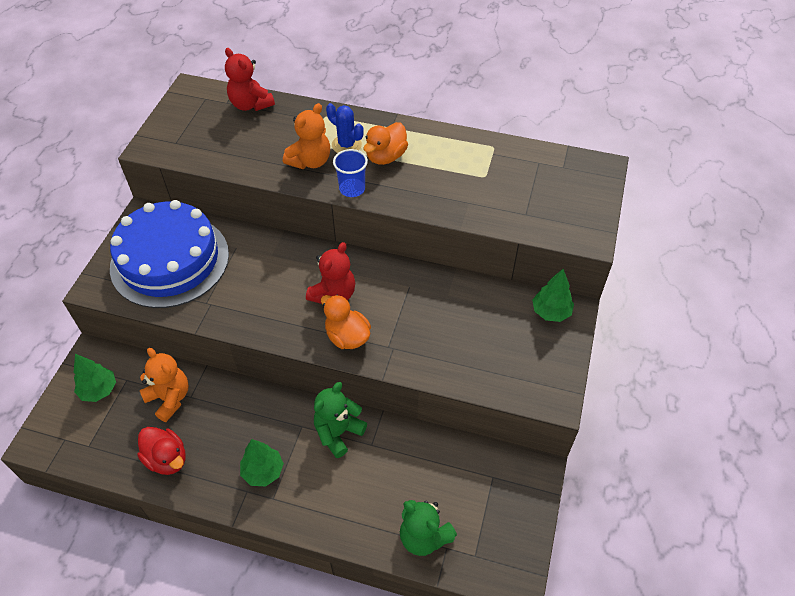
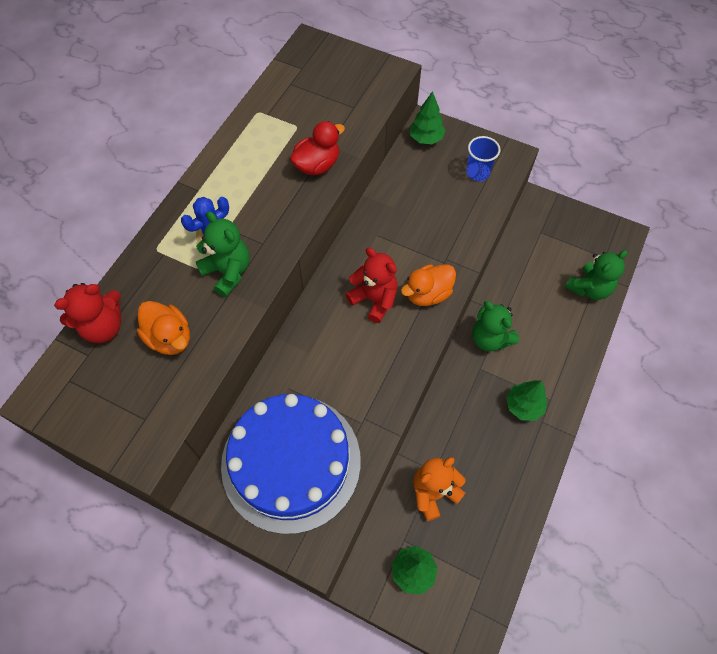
camera: 80 degrees left, 10 degrees up
(167, 459) = (503, 495): red duck -> red duck (317, 165)
(310, 161) = (228, 272): orange teddy bear -> green teddy bear
(352, 189) = (283, 237): blue cup -> blue cup (478, 172)
(386, 157) = (243, 201): orange duck -> orange duck (170, 338)

